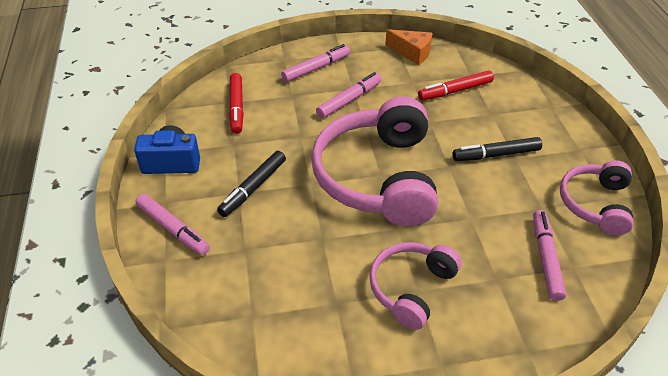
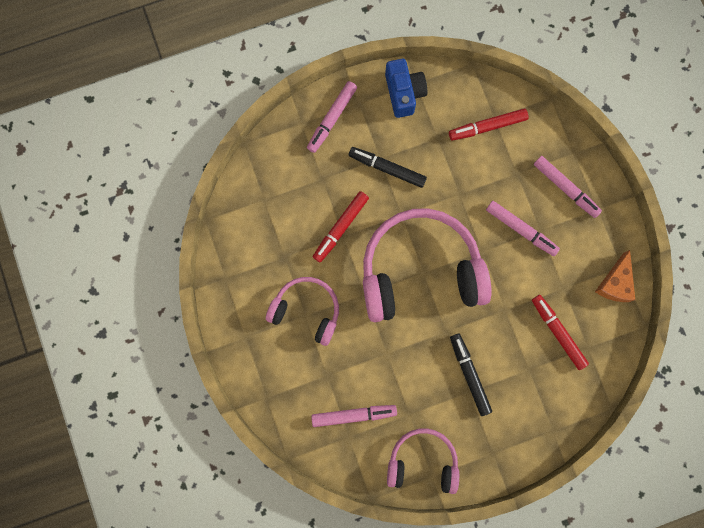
camera: 80 degrees right, 35 degrees up
(312, 239) = (340, 228): none -> red marker

